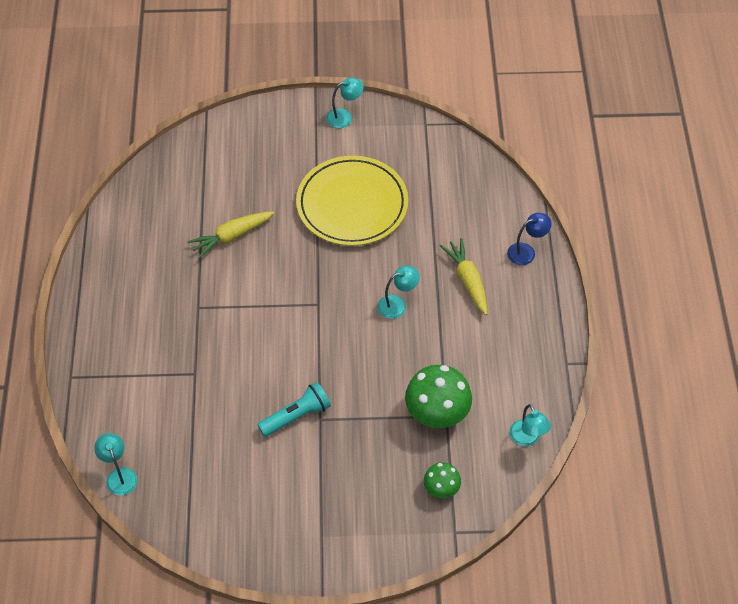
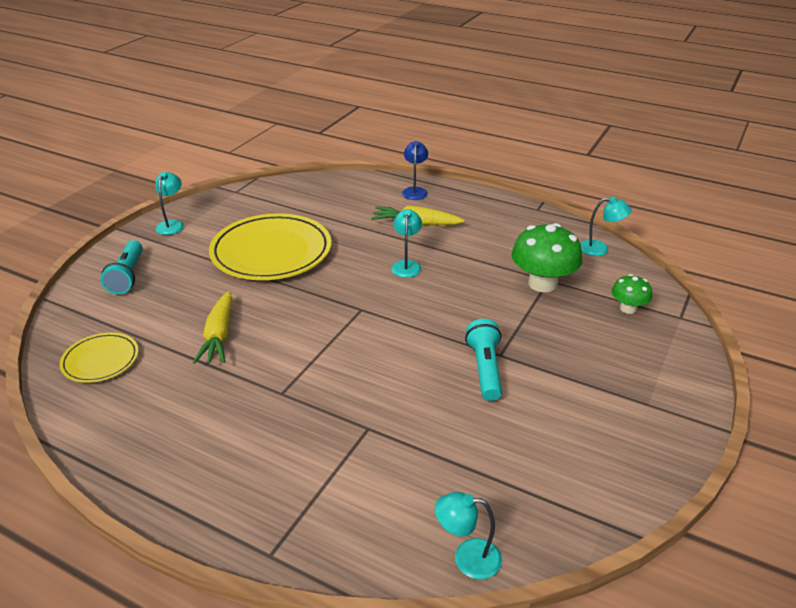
camera: 60 degrees left, 20 degrees down
(167, 189) = (100, 360): none -> yellow plate
(261, 138) = (127, 276): none -> turquoise flashlight

